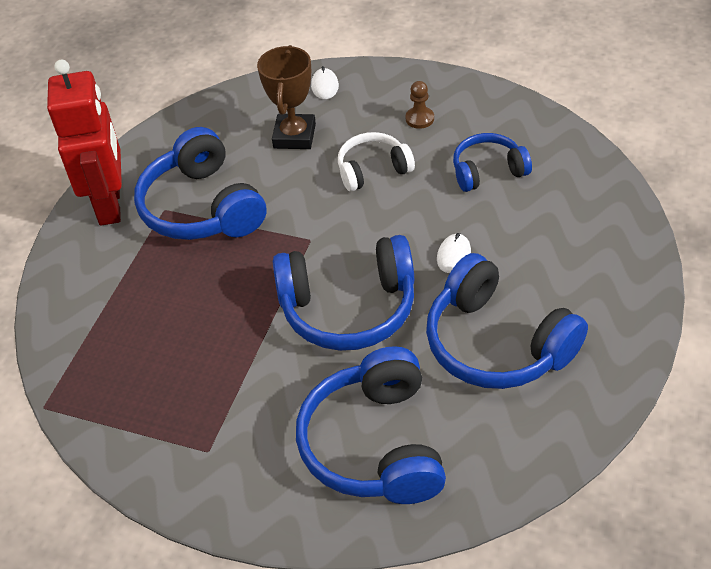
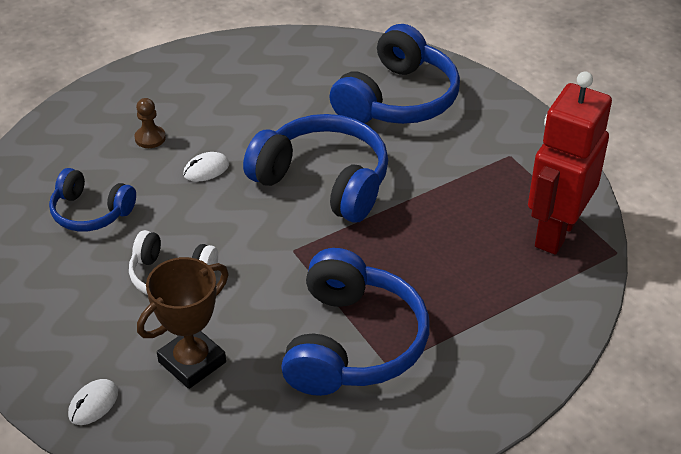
camera: 145 degrees left, 5 degrees down
(110, 205) = (437, 409): red robot -> red robot (555, 232)
(419, 119) = (68, 298): brown pawn -> brown pawn (150, 138)
(497, 343) = (256, 104): blue headphones -> none

